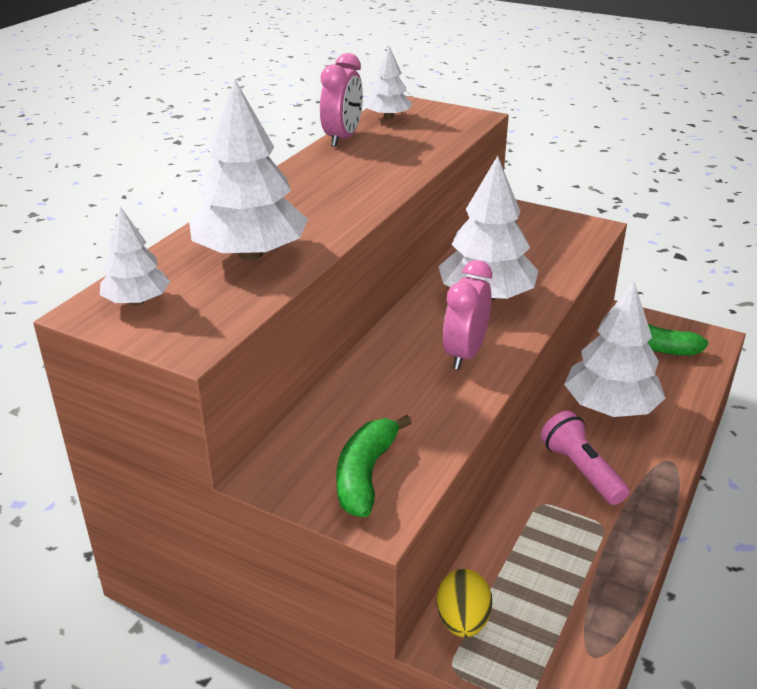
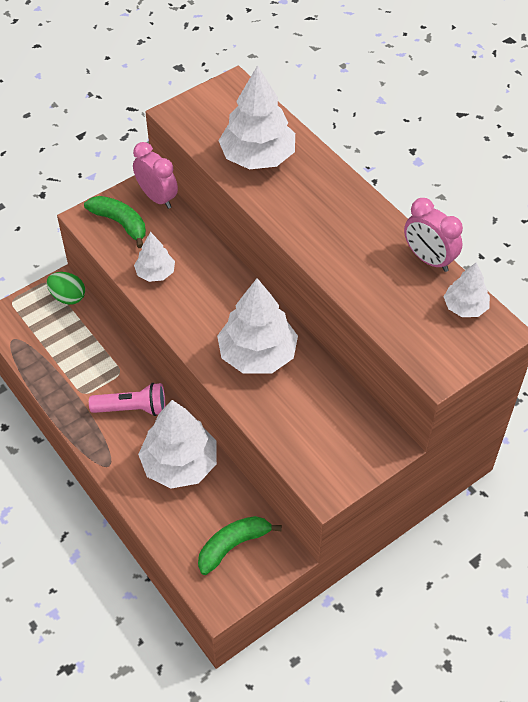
camera: 115 degrees right, 20 degrees up
(137, 301) = (232, 102): white tree -> white tree (155, 273)
(462, 621) = (68, 297): yellow egg -> green egg
(465, 354) = (196, 310): pink clock -> pink clock (157, 197)

